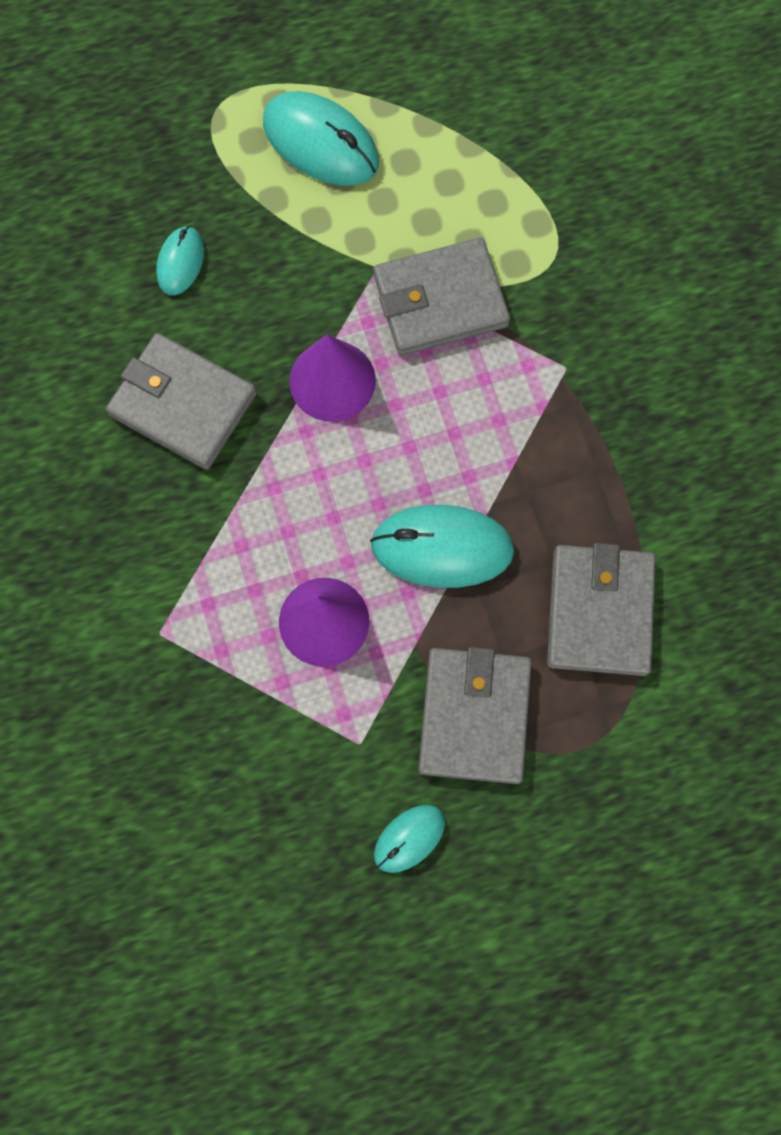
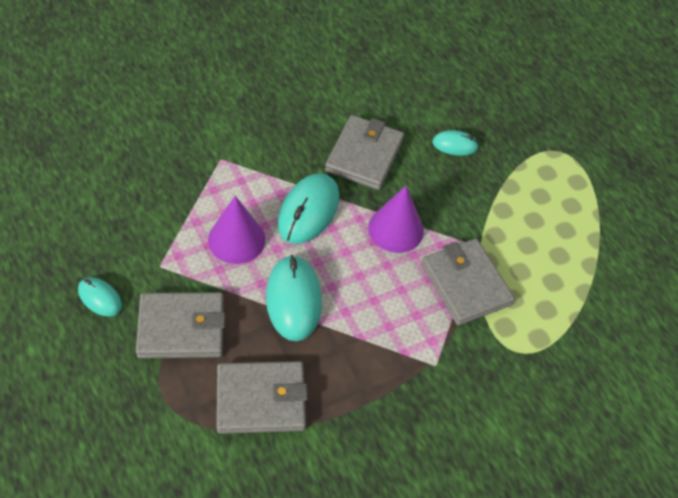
camera: 75 degrees right, 20 degrees down
(321, 143) = (557, 208): turquoise mouse -> turquoise mouse (308, 211)

